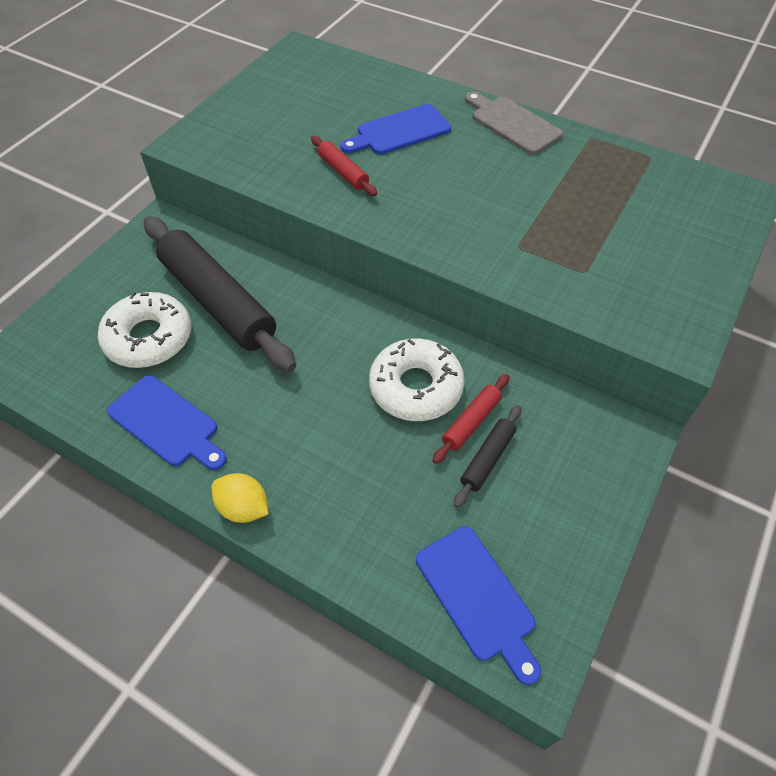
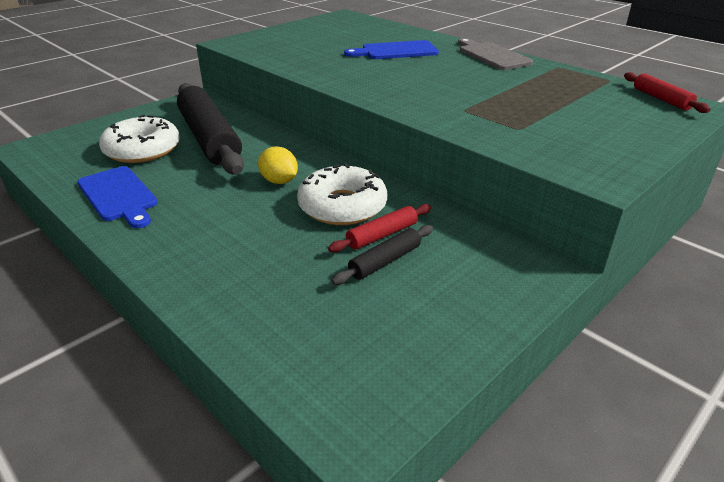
camera: 15 degrees right, 20 degrees down
(243, 507) = (141, 255): yellow lemon -> yellow lemon (279, 181)
(343, 172) = (338, 63): red rolling pin -> red rolling pin (661, 99)
(478, 597) = (321, 360): blue cutting board -> none

